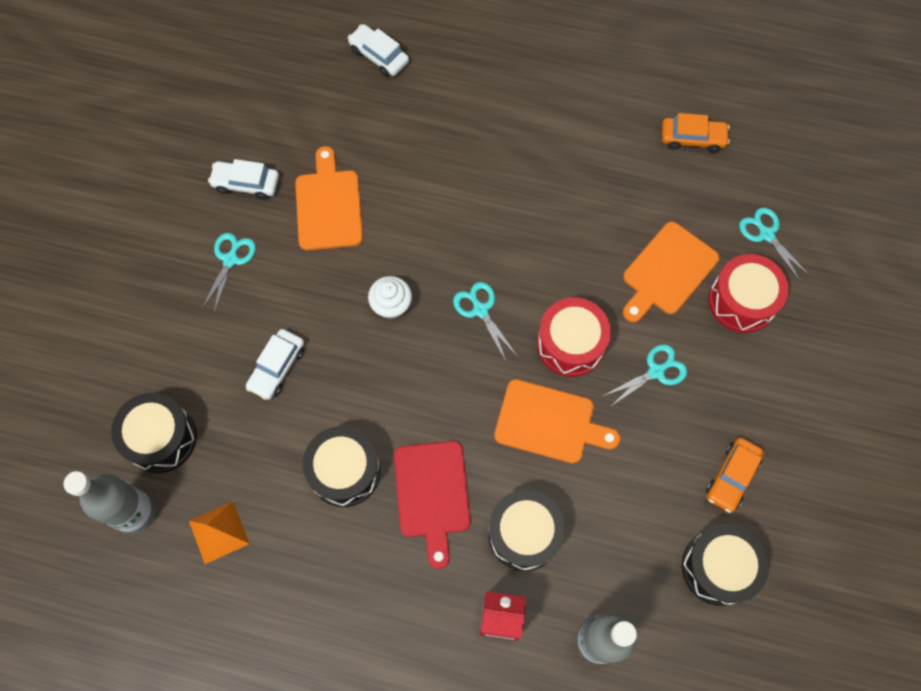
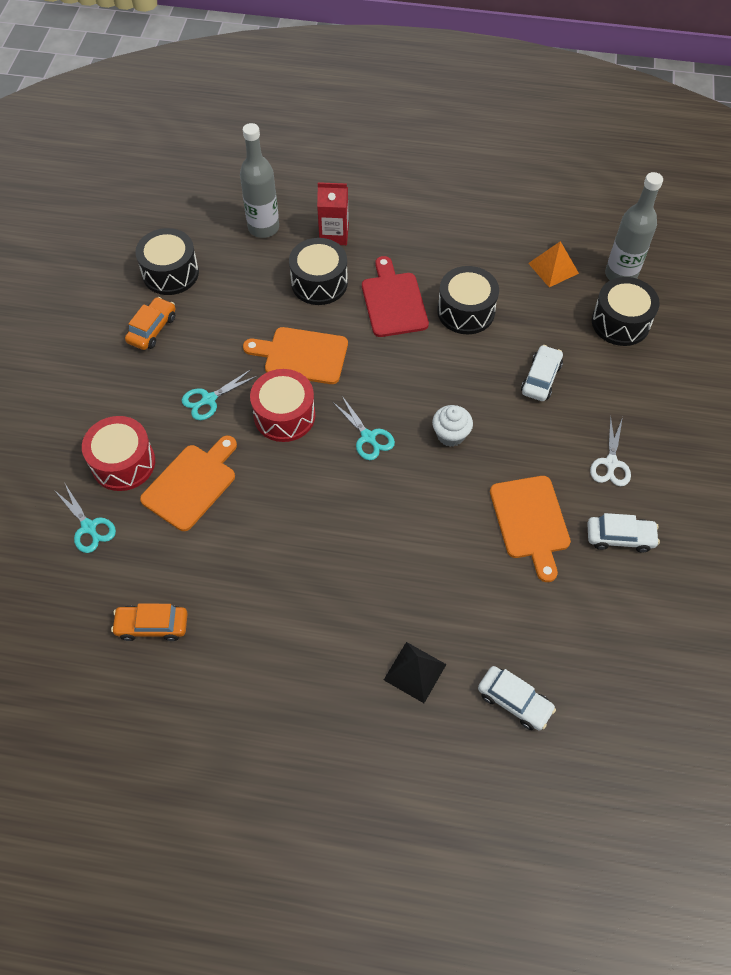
camera: 175 degrees right, 10 degrees down
(230, 259) = (611, 463): turquoise scissors -> white scissors
(460, 84) = (414, 672): none -> black pyramid

